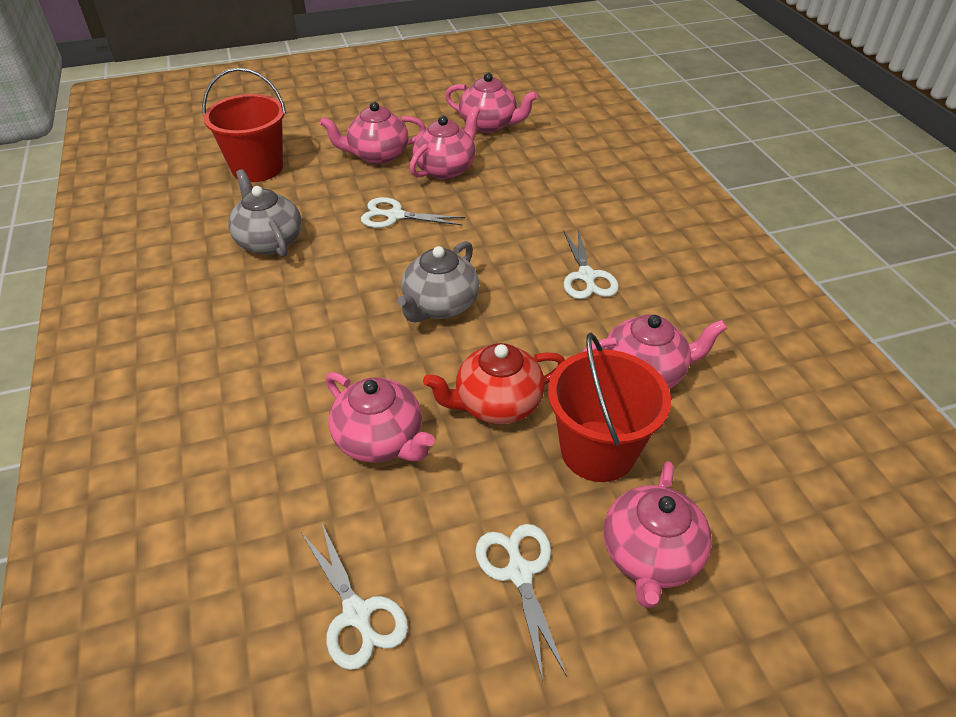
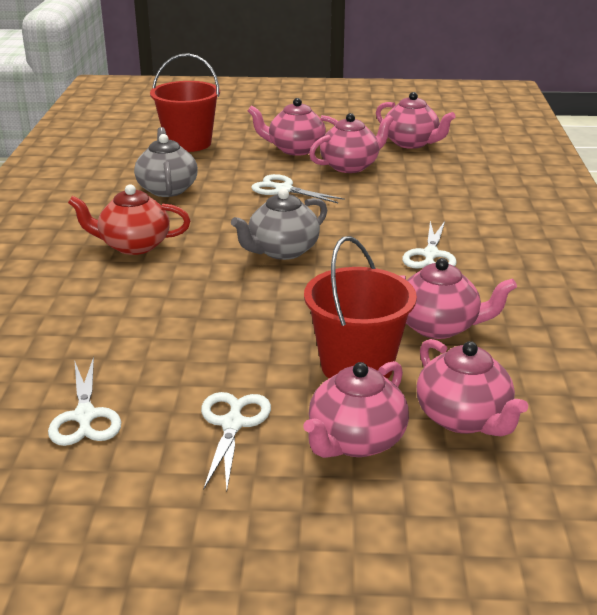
camera: 20 degrees right, 15 degrees down
(380, 440) = (174, 322): pink teapot -> pink teapot (464, 419)
(496, 404) = (287, 320): red teapot -> red teapot (133, 245)

